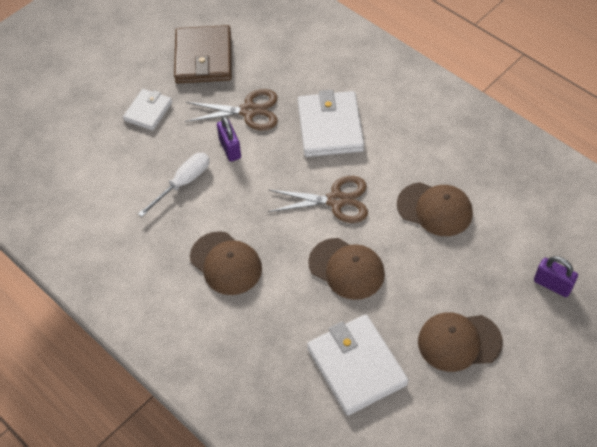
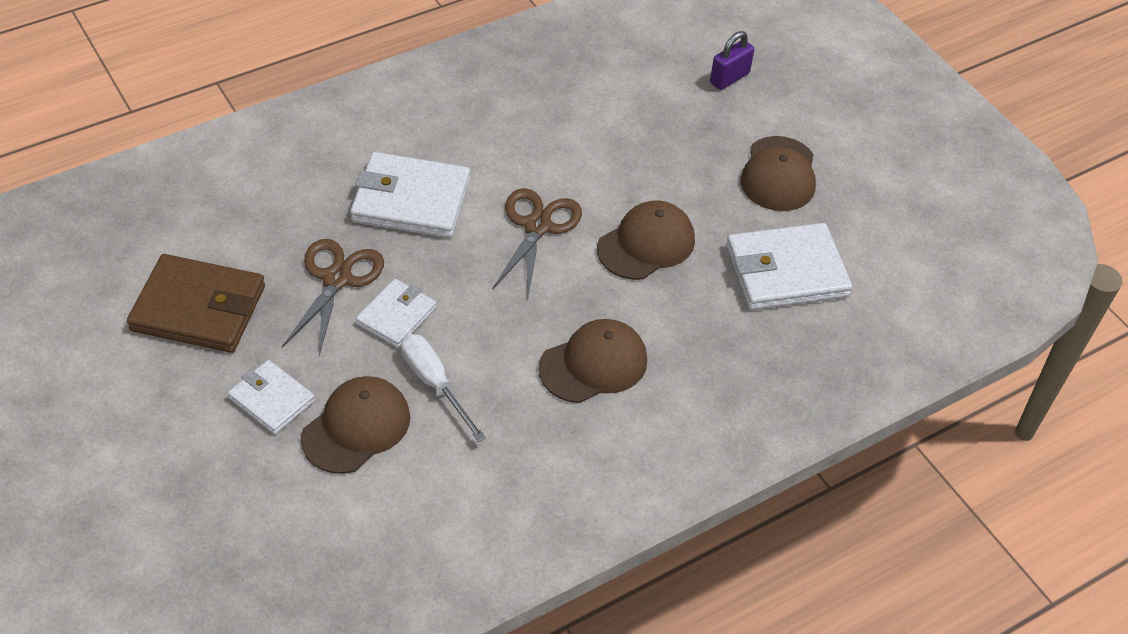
camera: 80 degrees left, 5 degrees down
(230, 149) = (396, 316): purple padlock -> white wallet
(435, 209) = (589, 140): brown cap -> brown cap (356, 427)

